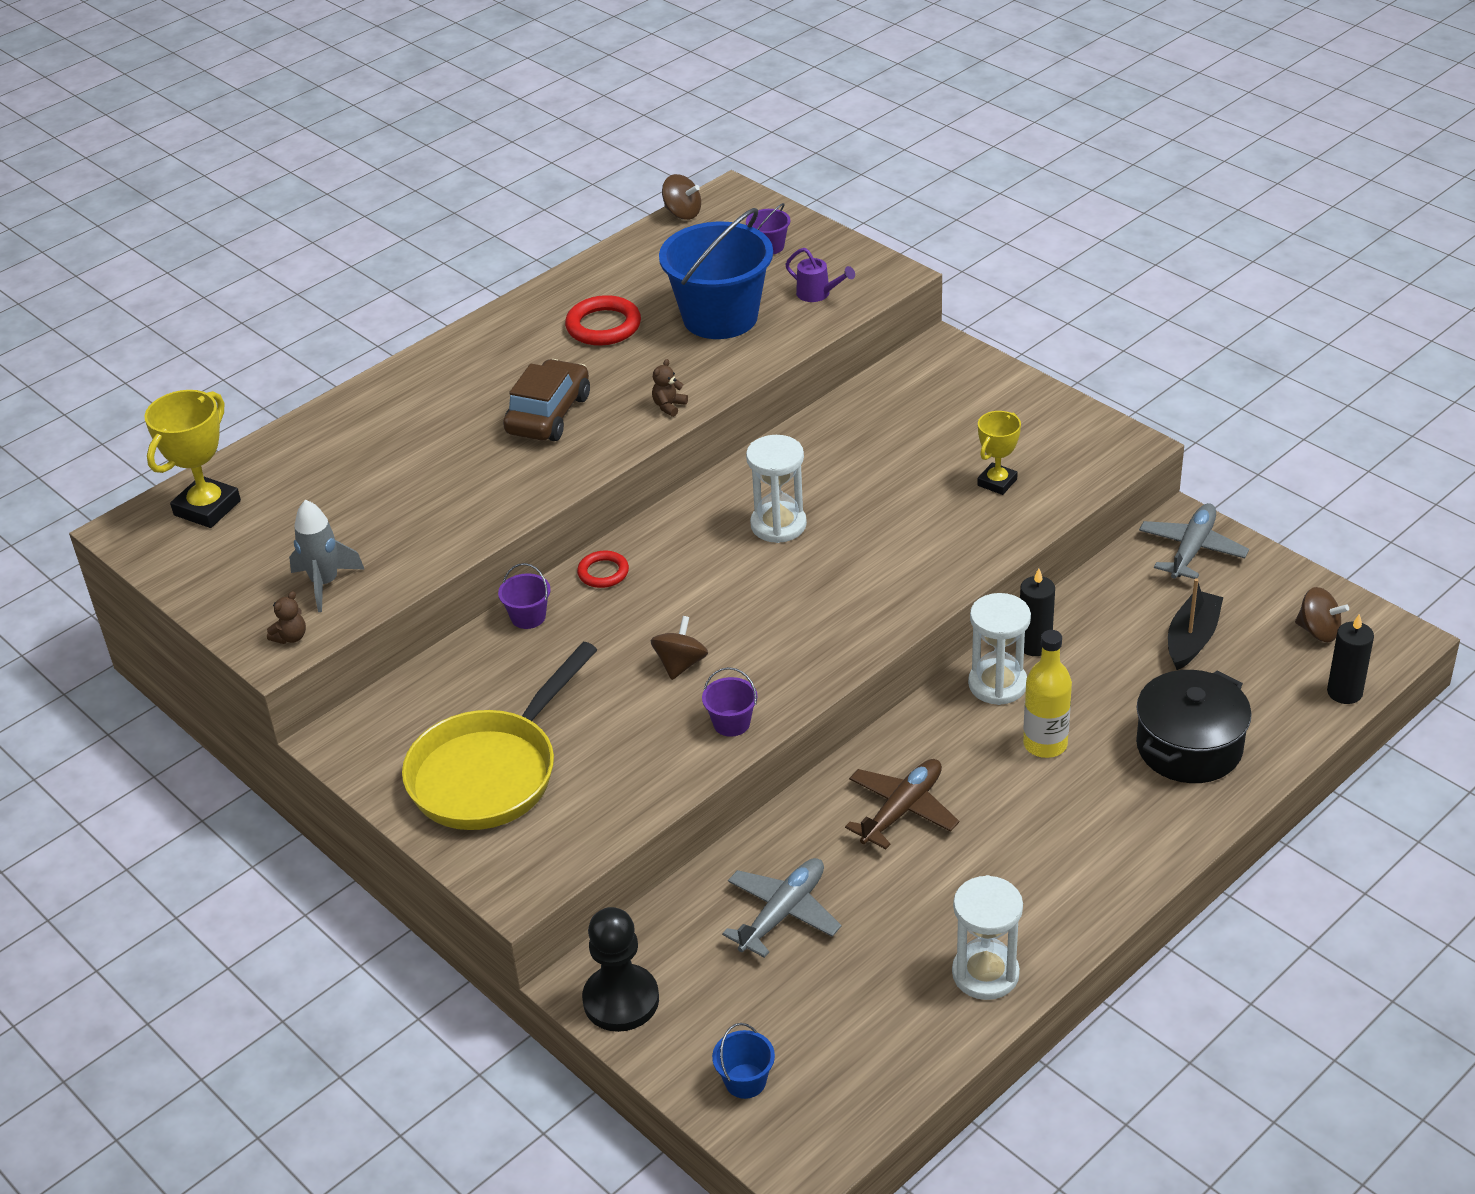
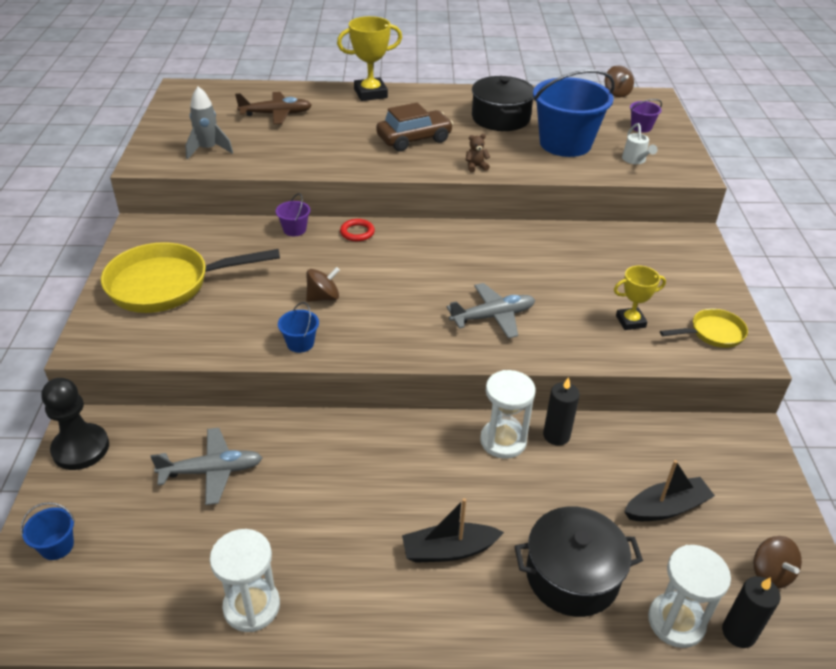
camera: 40 degrees right, 0 degrees up
(207, 508) = (221, 97): yellow trophy -> yellow trophy (370, 93)
(290, 637) = (159, 161): brown teddy bear -> none
(603, 326) = (500, 118): red ring -> black pot
(731, 723) = (300, 343): purple bucket -> blue bucket
(778, 525) = (474, 265): white hourglass -> white hourglass (676, 621)
(817, 294) = (635, 160): purple watering can -> white watering can
(902, 810) = (350, 468): brown plane -> brown plane (276, 114)
(1045, 744) = (482, 497): yellow bottle -> none
(1075, 805) = (449, 550): none -> black boat
(1077, 445) = (712, 333): none -> yellow pan
(1192, 549) = (738, 453): grey plane -> grey plane (493, 317)

